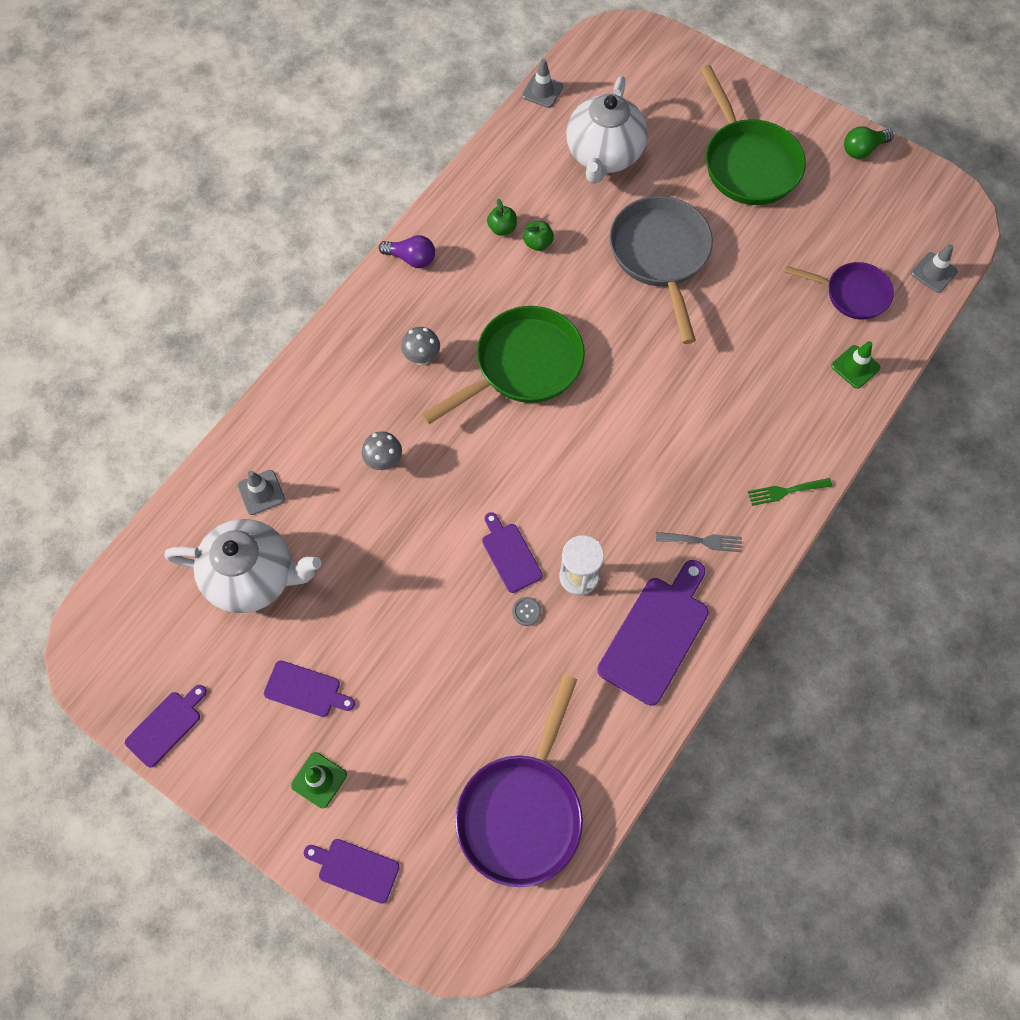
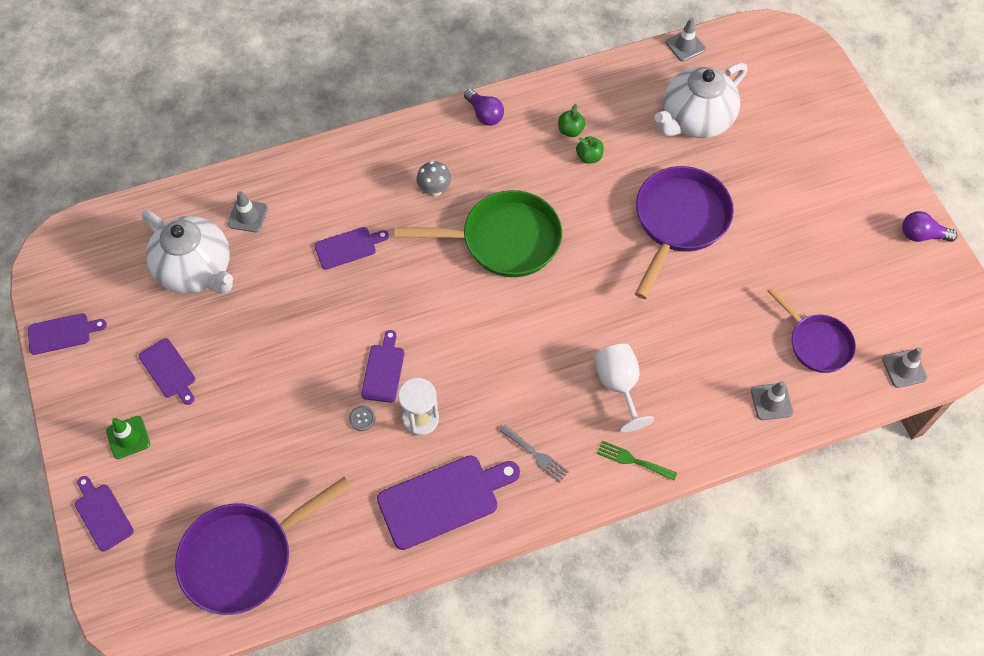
camera: 35 degrees right, 5 degrees down
(384, 461) = (348, 247): grey mushroom -> purple cutting board
(660, 256) = (679, 221): grey pan -> purple pan
(724, 434) = (619, 386): none -> white goblet
(748, 163) = (811, 191): green pan -> none
(855, 367) = (771, 401): green traffic cone -> grey traffic cone
(862, 149) = (921, 235): green light bulb -> purple light bulb

